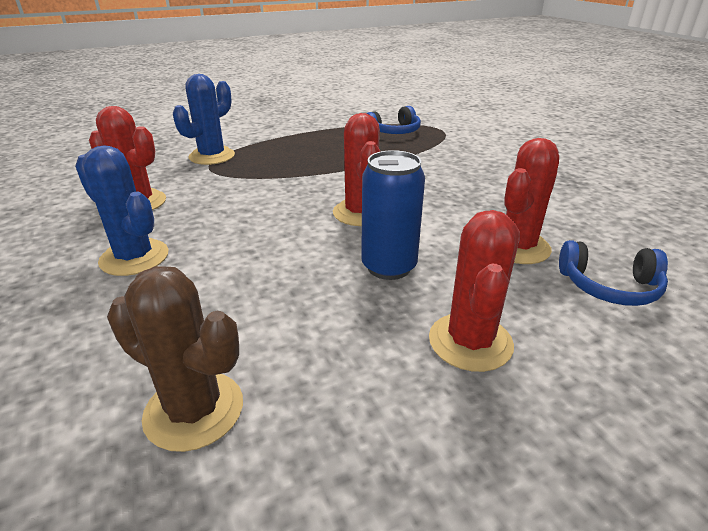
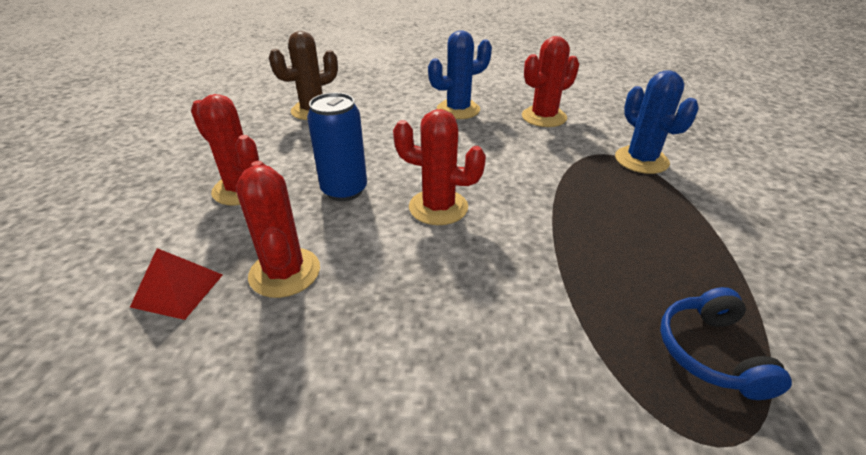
camera: 120 degrees right, 5 degrees up
(609, 287) = (177, 290): blue headphones -> red pyramid

